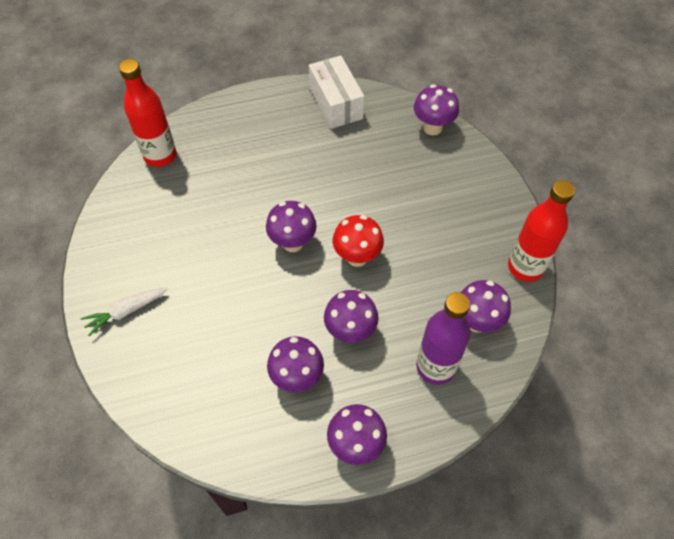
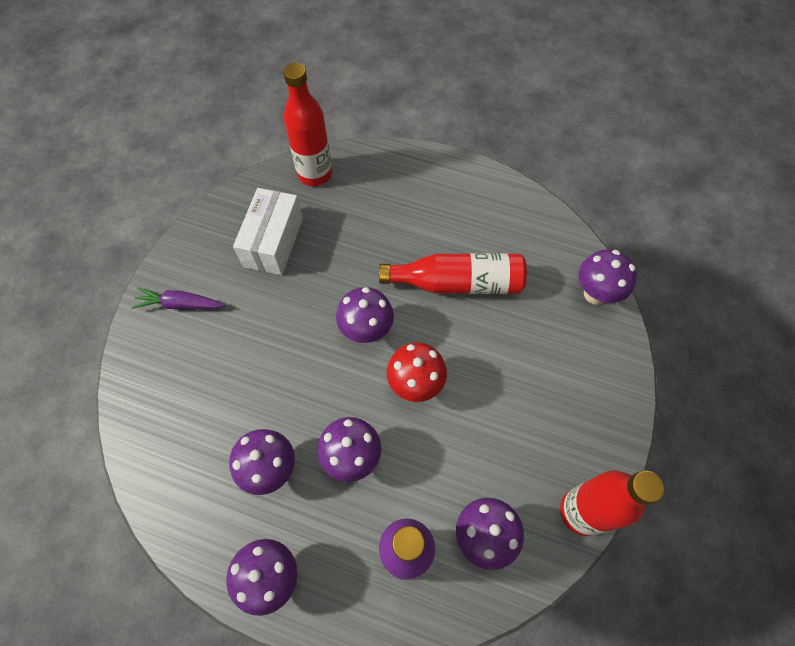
camera: 35 degrees right, 5 degrees up
(126, 311) = (180, 304): white carrot -> purple carrot
(333, 173) = (458, 283): none -> red bottle
(336, 103) = (513, 212): white box -> white box (273, 242)

